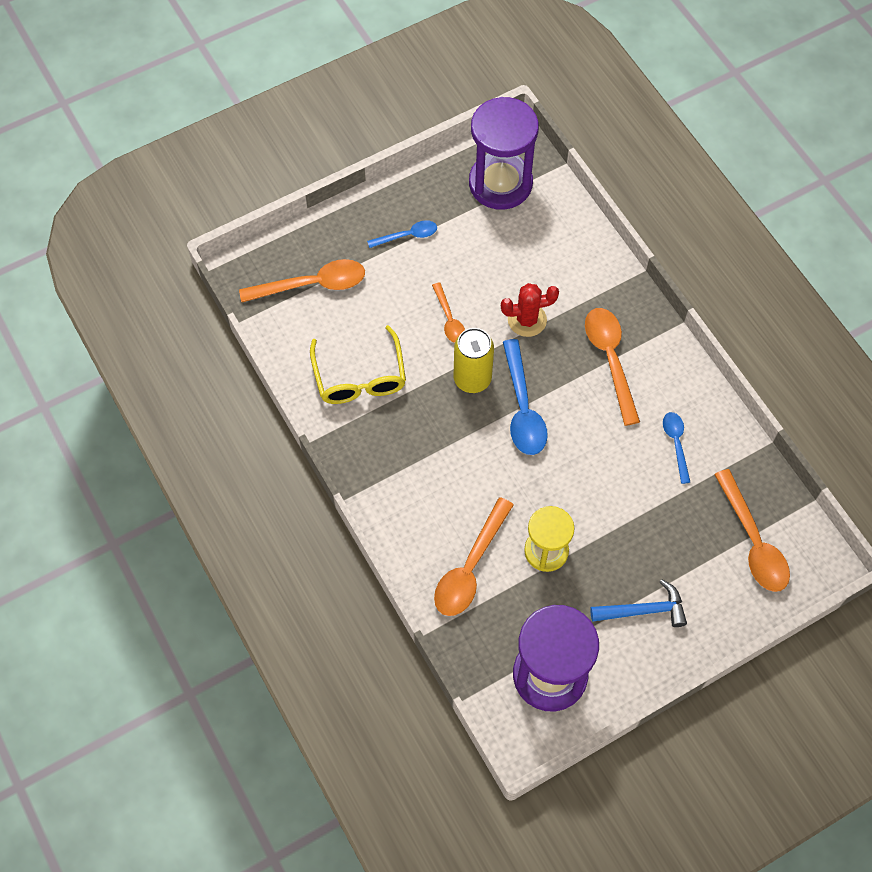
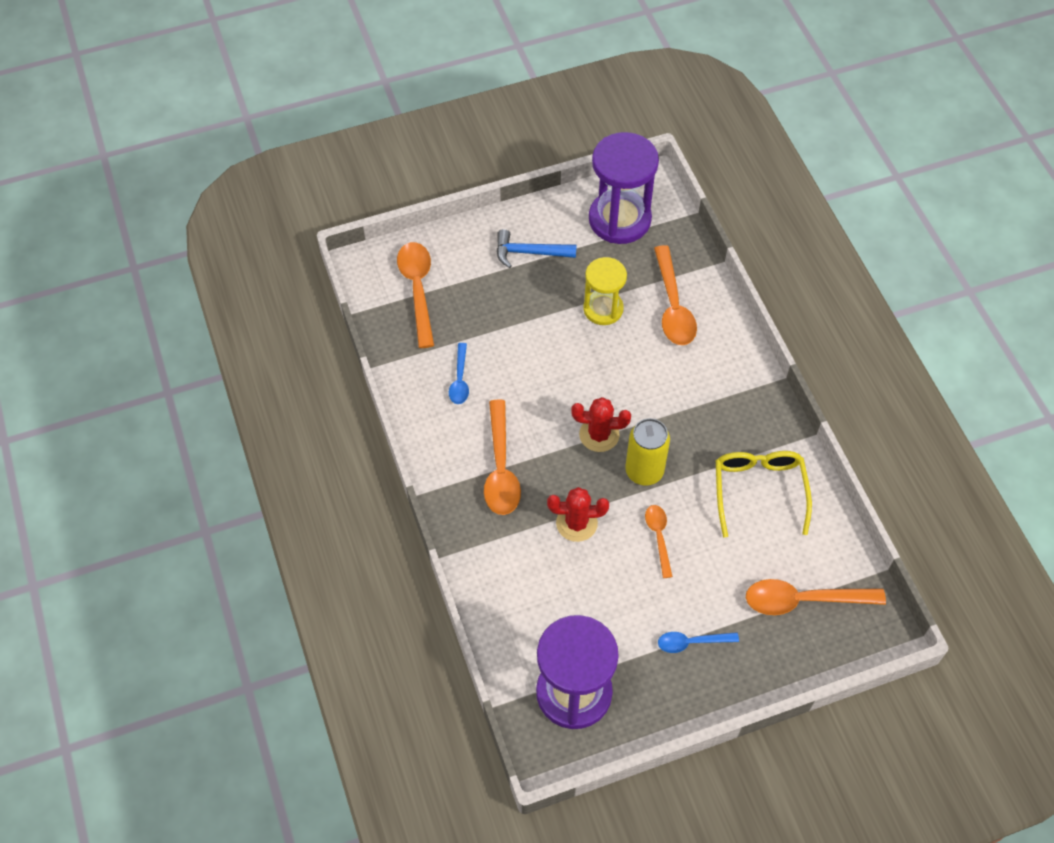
camera: 170 degrees left, 5 degrees down
(470, 567) = (673, 306): orange spoon -> orange spoon turned 135 degrees clockwise
(523, 408) = (599, 435): blue spoon -> red cactus

